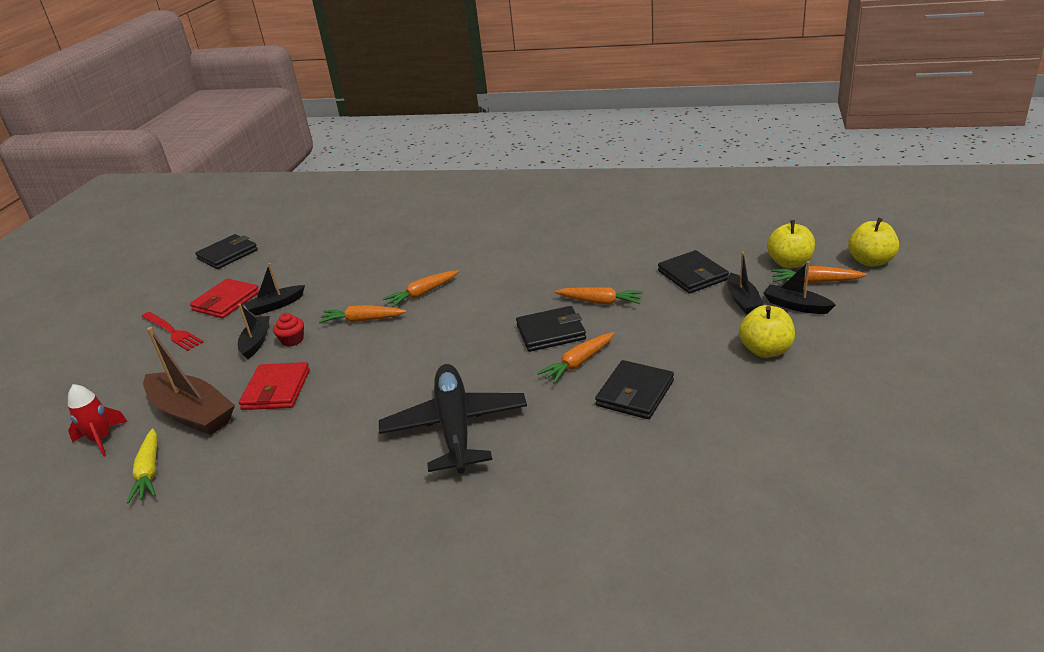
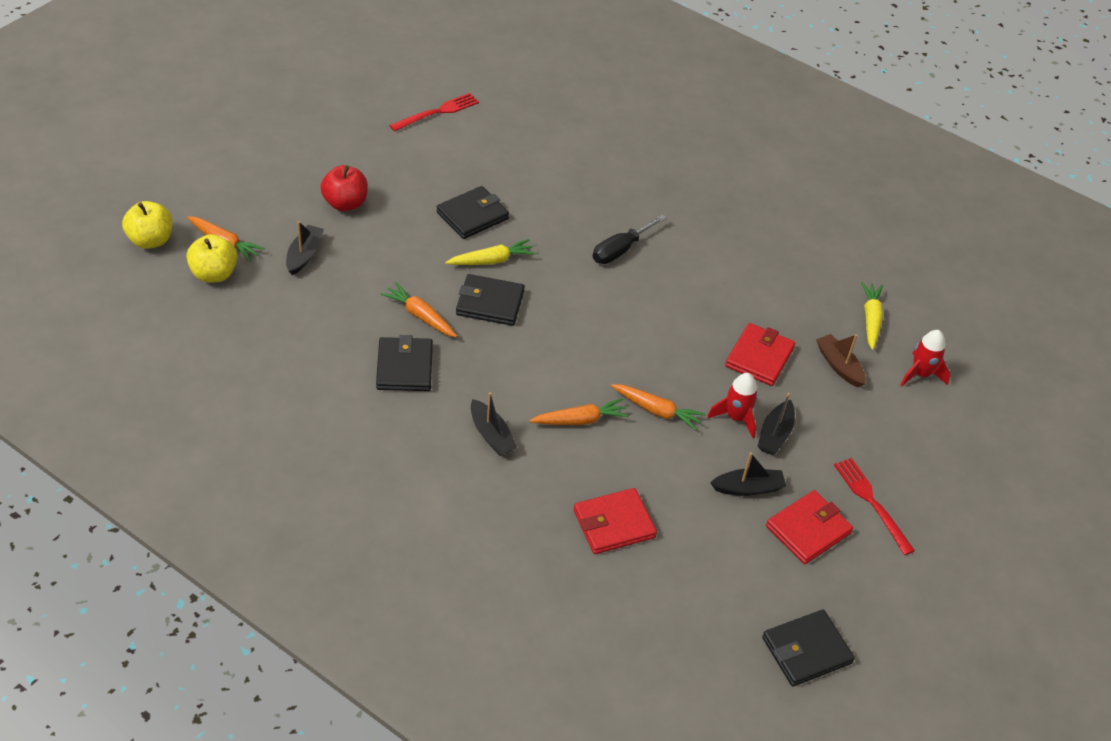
camera: 165 degrees left, 15 degrees up
(192, 413) = (839, 366): brown boat -> brown boat, size x0.56
(292, 340) = (736, 418): red cupcake -> red rocket
(371, 258) = (614, 524): none -> red wallet
(455, 427) = (620, 250): black plane -> black screwdriver
(578, 363) = (492, 260): orange carrot -> yellow carrot
(692, 275) = (310, 305): black wallet -> black wallet (404, 367)
(766, 350) = (345, 203): yellow apple -> red apple
(796, 306) = (272, 229): black boat -> black boat (491, 435)
(805, 496) = (437, 112): none -> red fork

